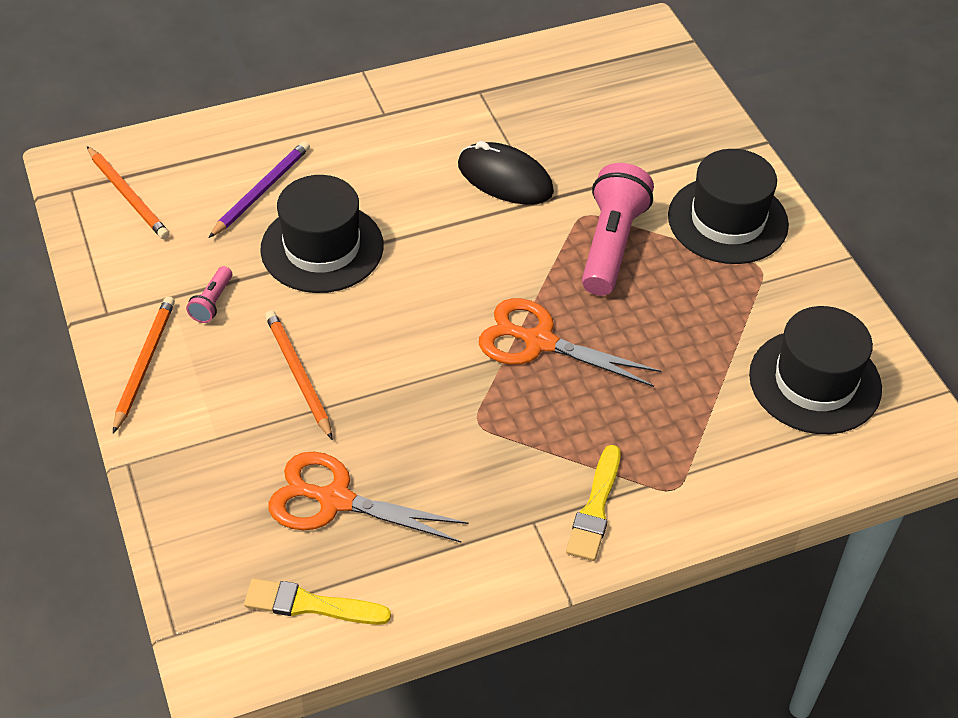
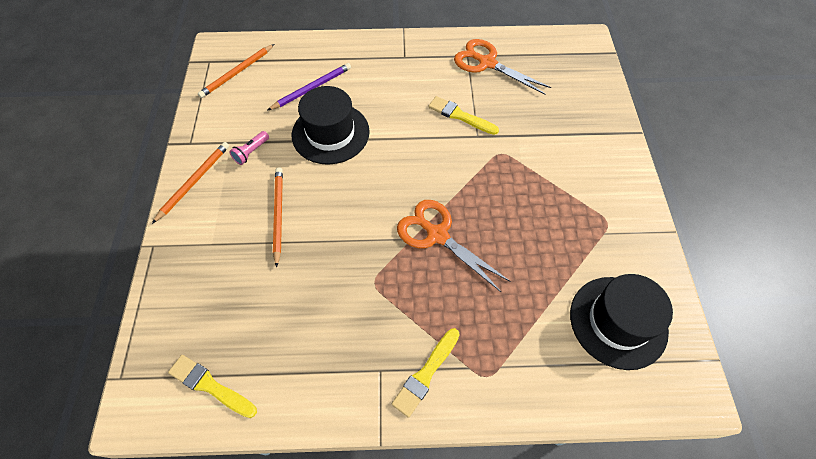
camera: 20 degrees right, 10 degrees up
(128, 196) = (237, 73): orange pencil -> orange pencil turned 60 degrees clockwise
(335, 500) = (260, 311): orange scissors -> orange scissors (487, 63)
(505, 179) = (460, 116): black mouse -> yellow brush
(611, 244) = (511, 178): pink flashlight -> none
(727, 220) = (596, 181): black hat -> none

